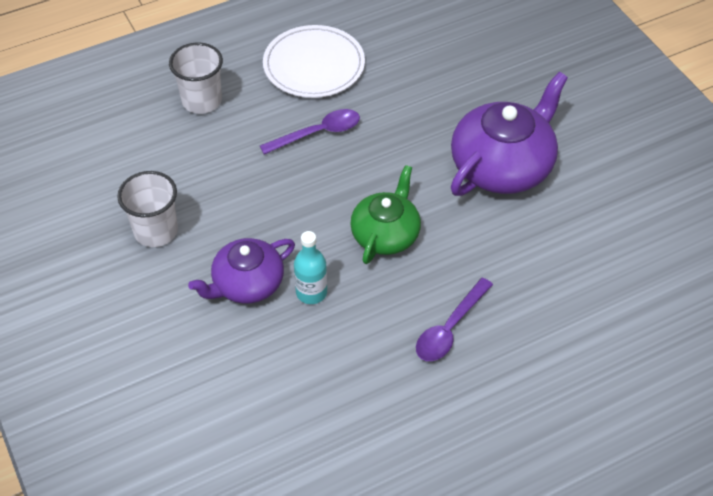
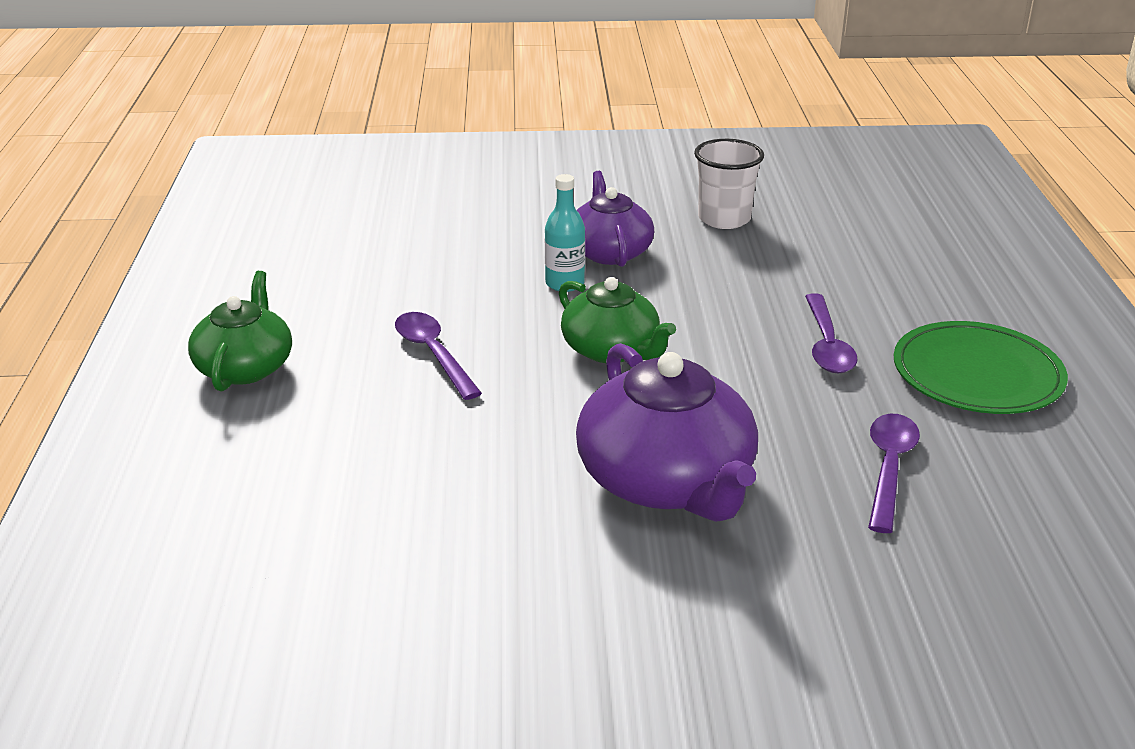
camera: 115 degrees right, 20 degrees down
(202, 101) = (932, 279): white cup -> none
(314, 65) = (977, 374): white plate -> green plate
(431, 84) = (889, 468): none -> purple spoon
(535, 433) = (245, 367): none -> green teapot

